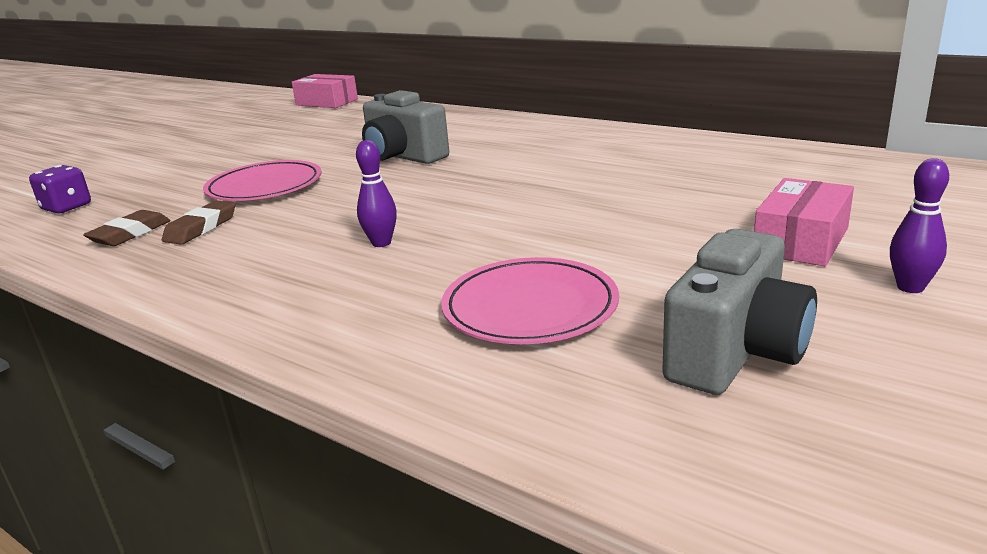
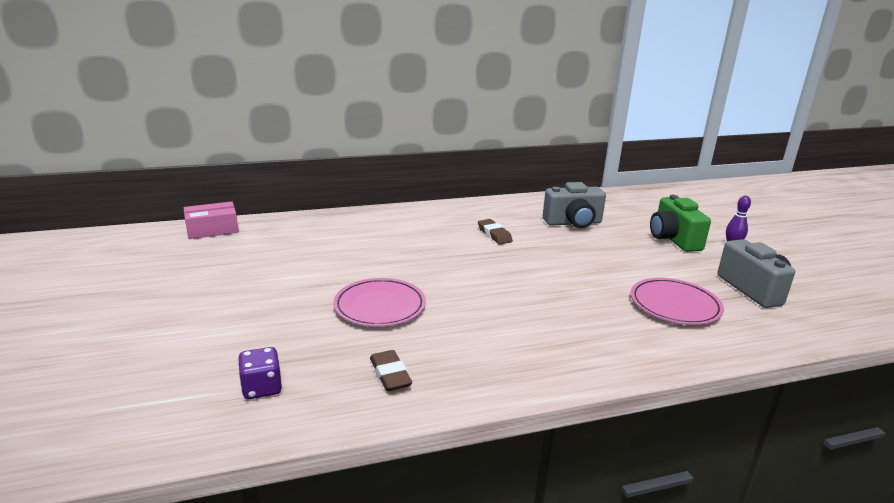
camera: 55 degrees left, 0 degrees up
(201, 228) = (427, 347): brown eraser -> brown eraser (494, 235)
(381, 243) = (548, 307): purple bowling pin -> none
(403, 157) = (409, 254): grey camera -> grey camera (573, 223)
(801, 241) = (673, 239): pink box -> green camera

